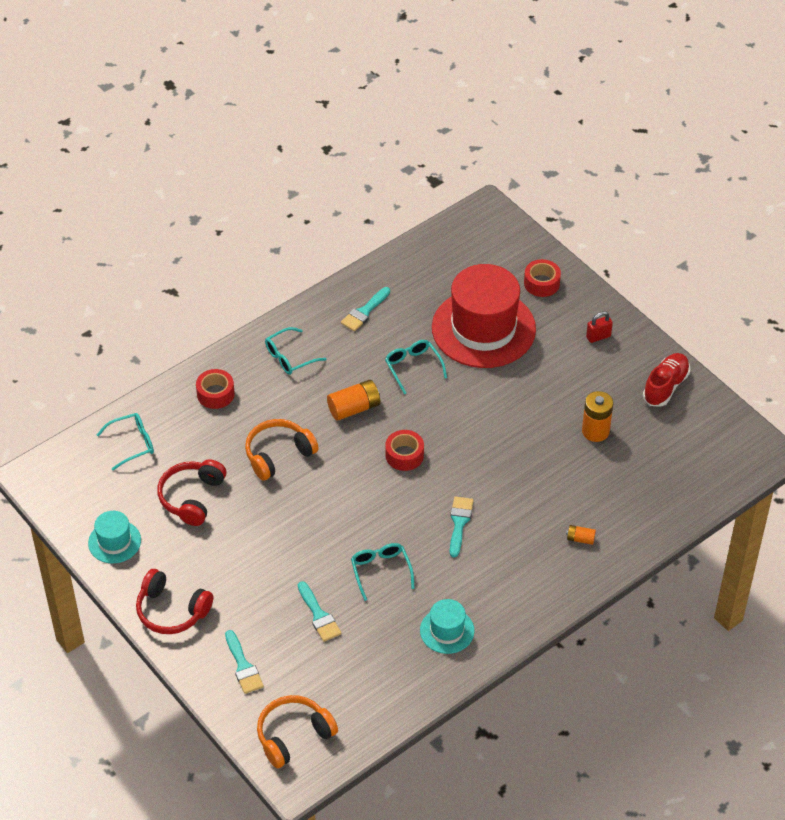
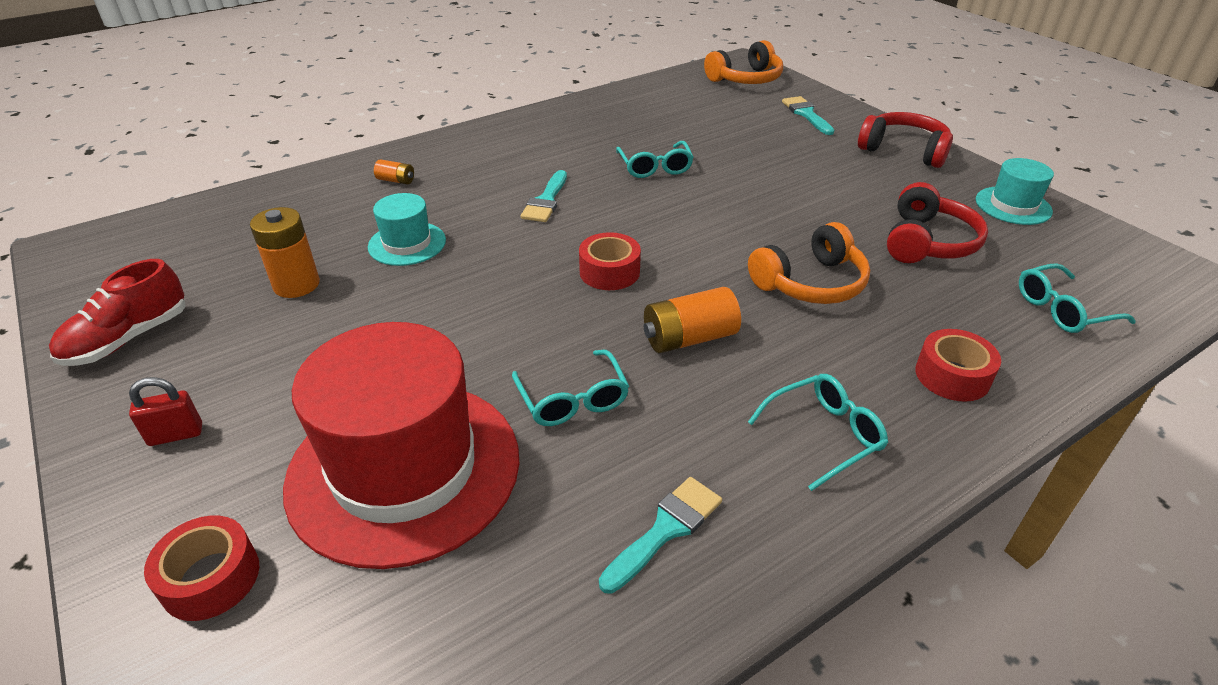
camera: 175 degrees left, 10 degrees down
(319, 615) = (728, 140): turquoise brush -> none
(447, 630) = (584, 126): turquoise hat -> turquoise hat (407, 243)

